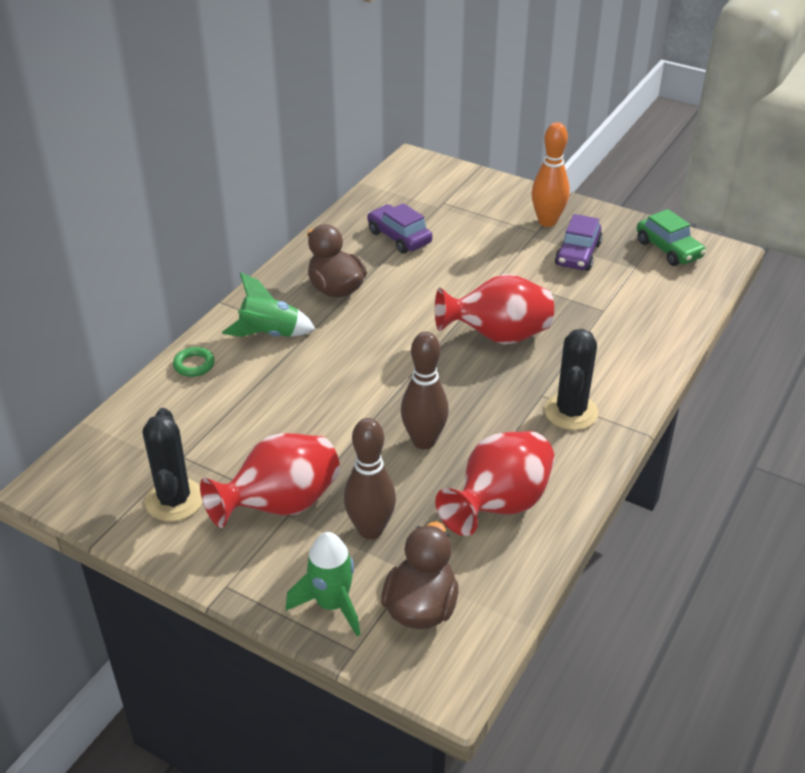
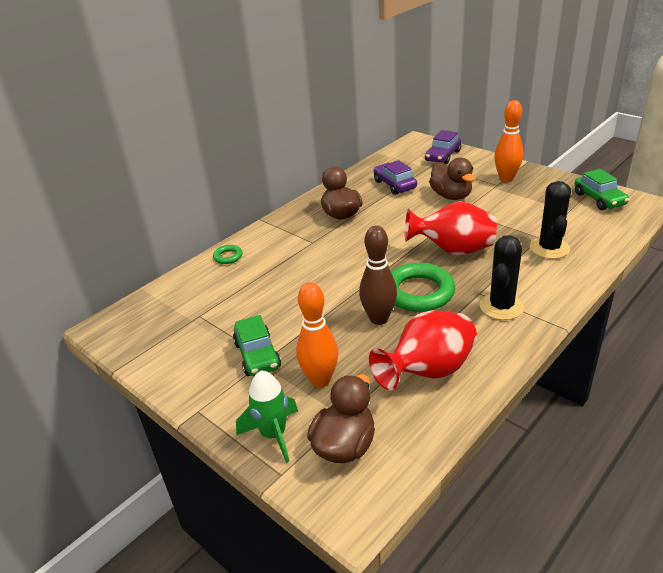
camera: 15 degrees right, 5 degrees down
(174, 500) = (183, 345): black cactus -> black cactus (549, 248)
(270, 334) = (286, 240): green rocket -> none
(280, 505) = (257, 355): red vase -> green car
(370, 529) = (320, 380): brown bowling pin -> orange bowling pin
(466, 400) = (419, 292): none -> green ring
(479, 252) = (451, 196): none -> brown duck
(578, 254) = (526, 200): purple car -> purple car (443, 156)

